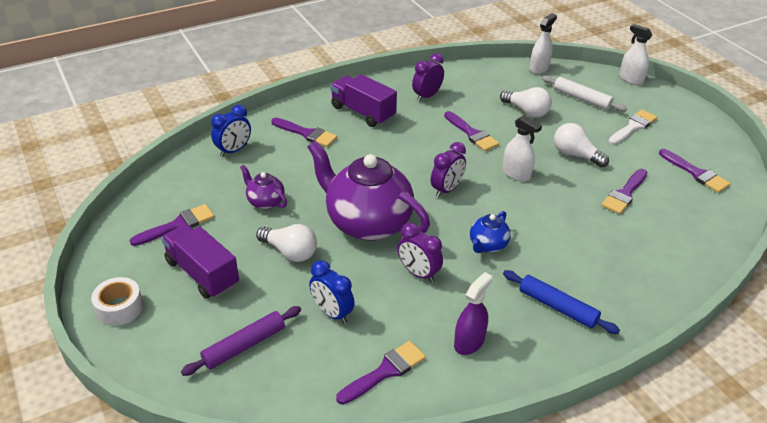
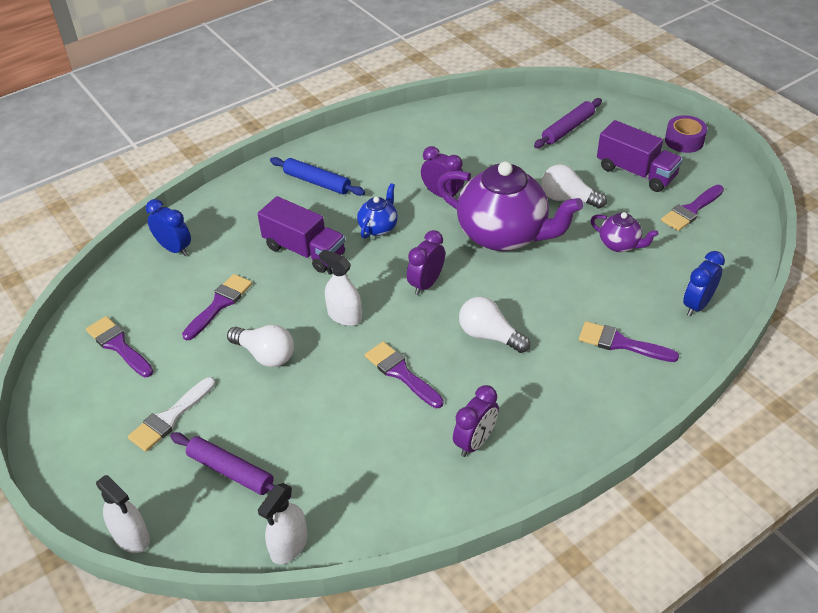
camera: 175 degrees right, 5 degrees up
(119, 308) = (684, 141): white tape -> purple tape
(332, 313) = (509, 157): blue clock -> blue clock (174, 249)
(363, 112) = (561, 393): purple truck -> purple truck (304, 250)
(385, 371) = (455, 126): purple brush -> none
(469, 342) = (393, 150): purple spray bottle -> none
(526, 111) = (321, 429): white light bulb -> white light bulb (489, 335)
(582, 99) = (230, 471): white rolling pin -> purple rolling pin

